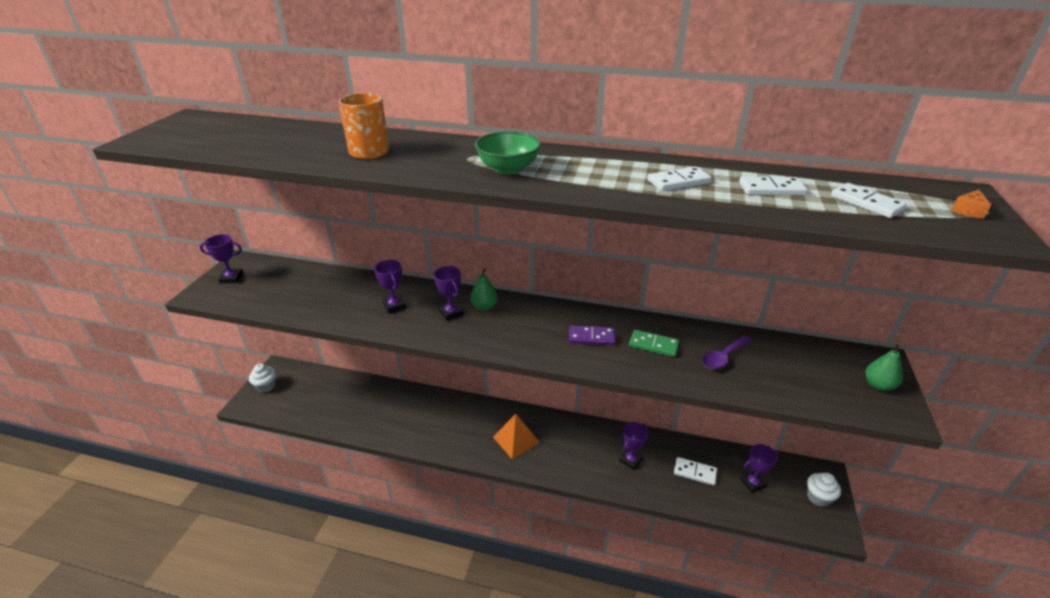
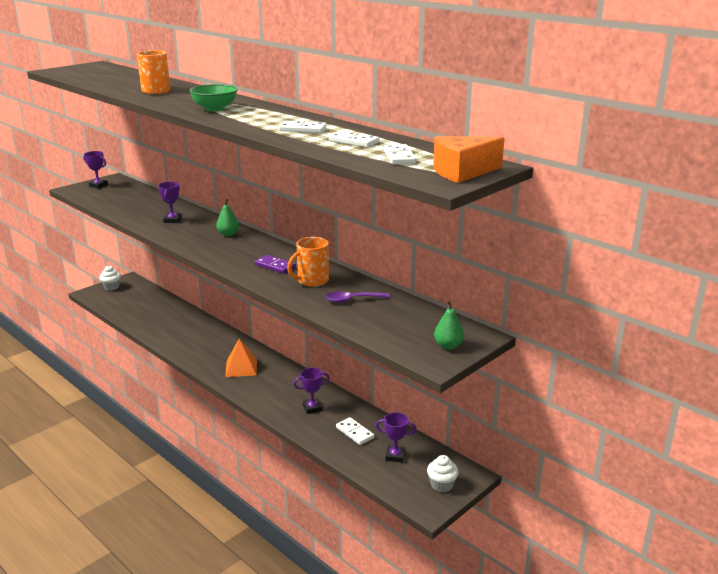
camera: 30 degrees right, 10 degrees down
(451, 313) = (202, 232): purple trophy -> none
(653, 345) = (312, 281): green domino -> orange mug
(968, 211) = (462, 172): orange cheese -> orange cheese, size x2.40

